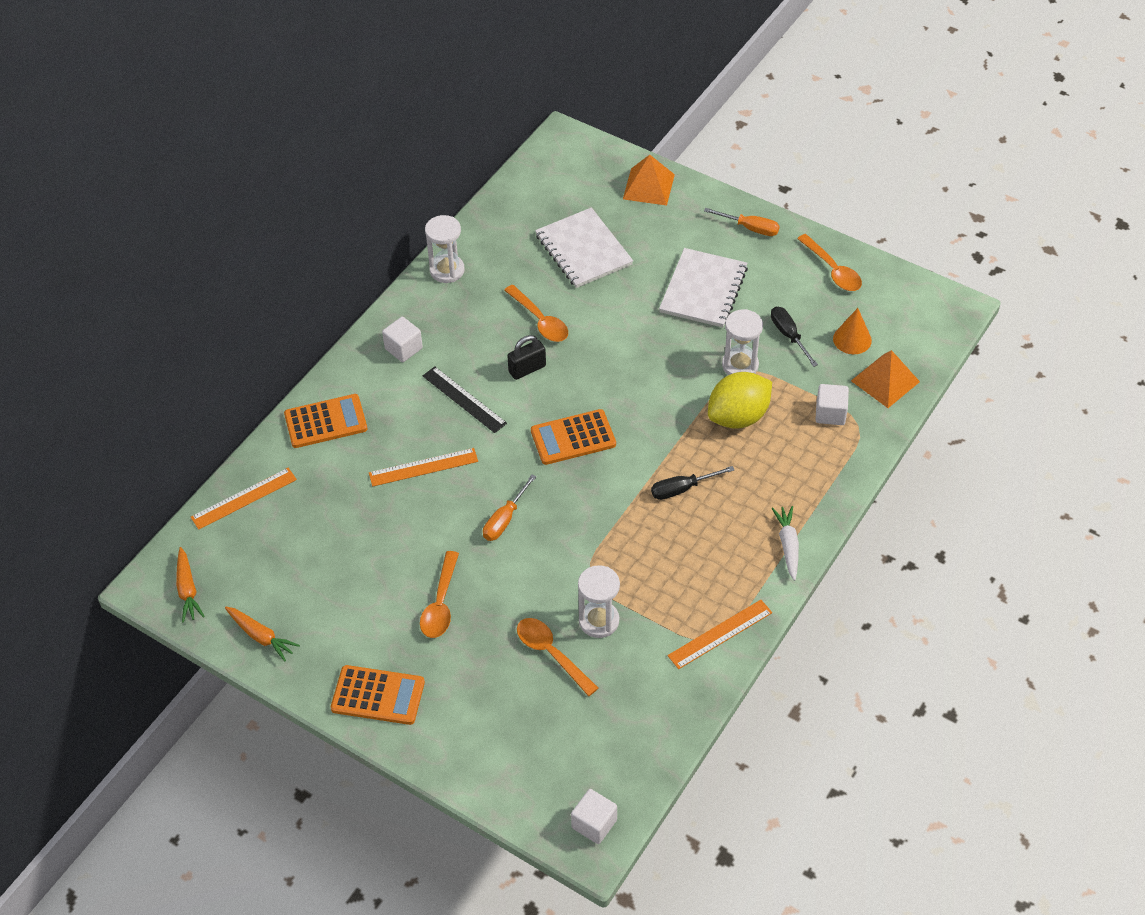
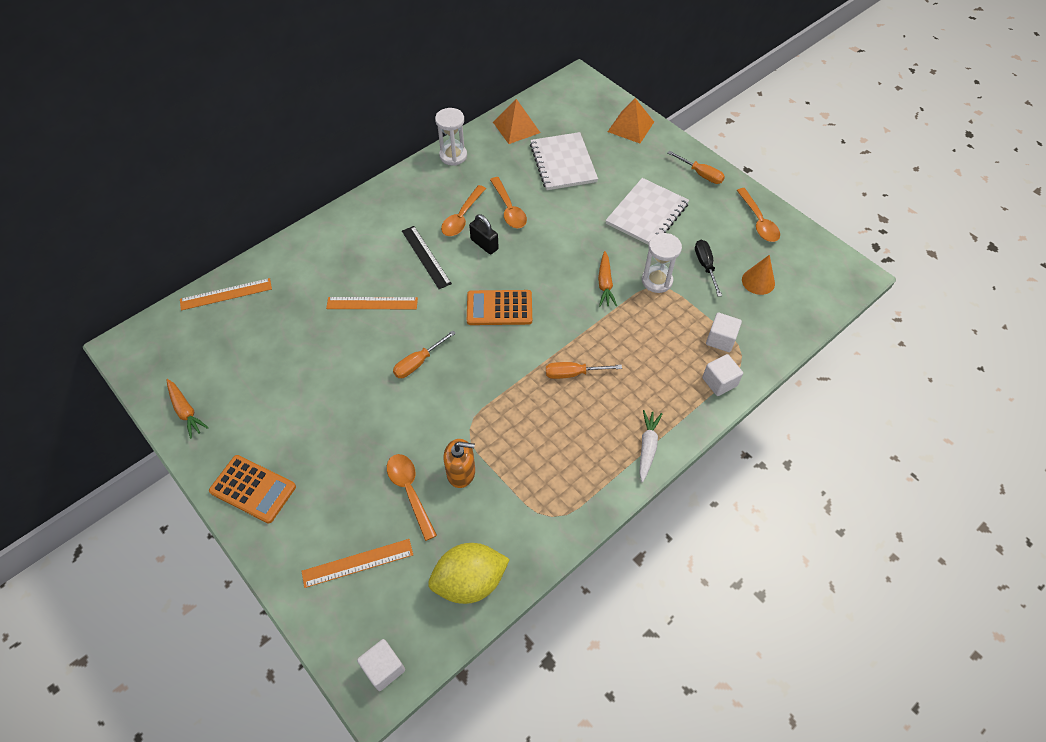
camera: 15 degrees right, 5 degrees up
(188, 590) = (149, 357): orange carrot -> orange carrot (605, 284)
(326, 422) = (314, 249): orange calculator -> none
(403, 348) = (396, 207): white cube -> white cube (719, 382)
(440, 603) = (338, 421): orange spoon -> orange spoon (462, 217)
(527, 369) = (484, 244): black padlock -> black padlock turned 60 degrees clockwise
(599, 621) = (461, 472): white hourglass -> orange soap dispenser
(682, 489) = (573, 373): black screwdriver -> orange screwdriver
(720, 634) = (561, 514): orange ruler -> orange ruler (357, 563)
(738, 417) = (641, 323): yellow lemon -> yellow lemon (470, 581)
(885, 381) = (776, 323): orange pyramid -> orange pyramid (516, 127)

